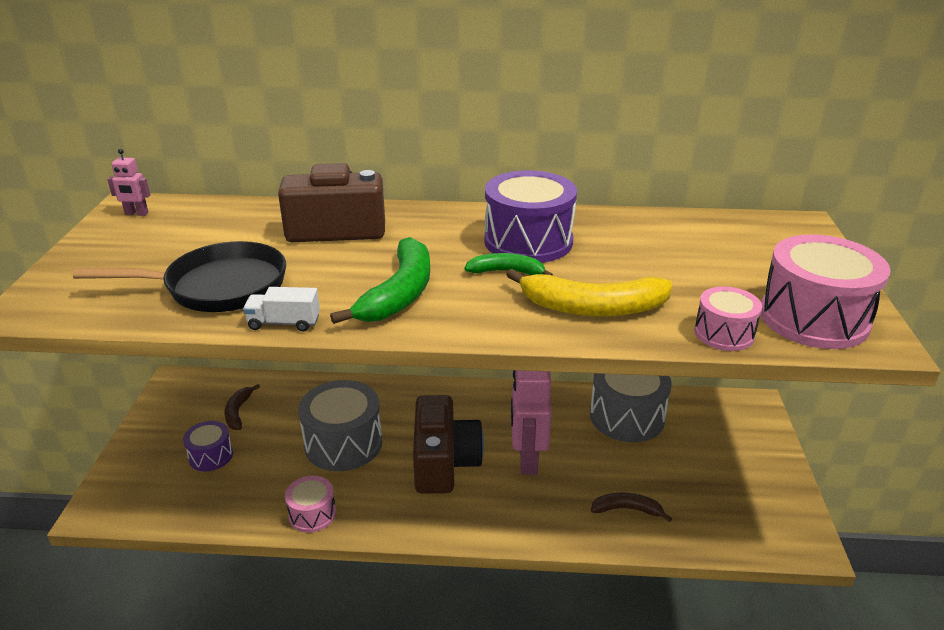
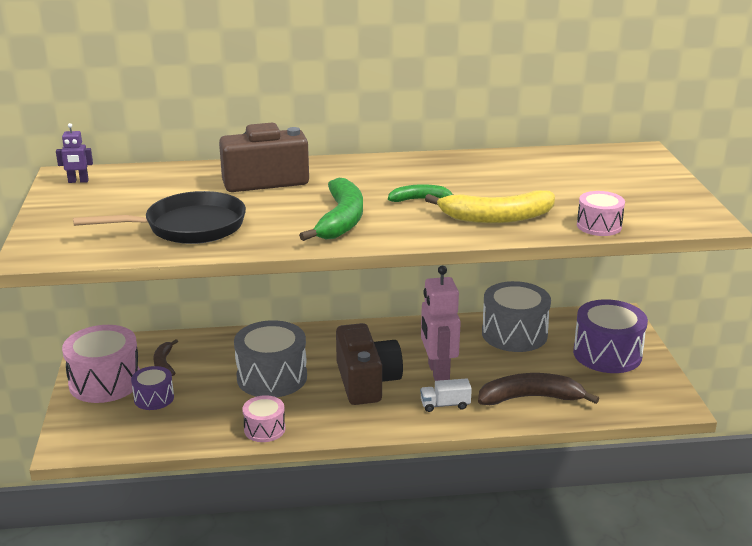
camera: 10 degrees left, 5 degrees down
(136, 214) = (78, 181): pink robot -> purple robot
(284, 323) = (258, 246): white truck -> white truck (445, 405)
(528, 241) = (429, 178): purple drum -> purple drum (607, 354)
(627, 509) = (530, 398): brown banana -> brown banana, size x1.78
(813, 318) = (661, 212): pink drum -> pink drum (105, 382)

